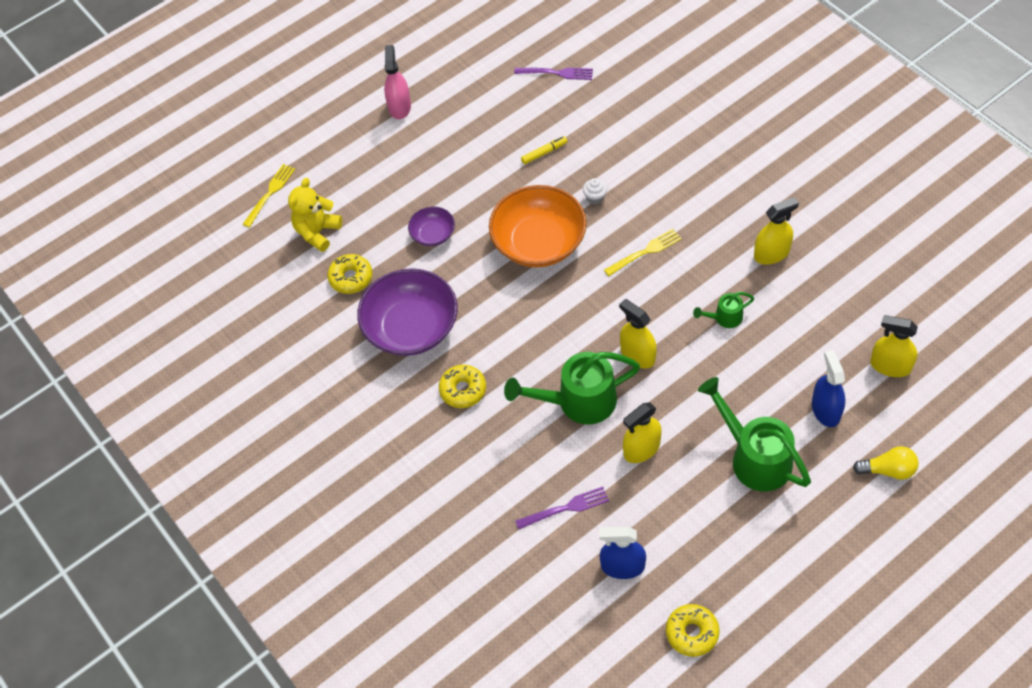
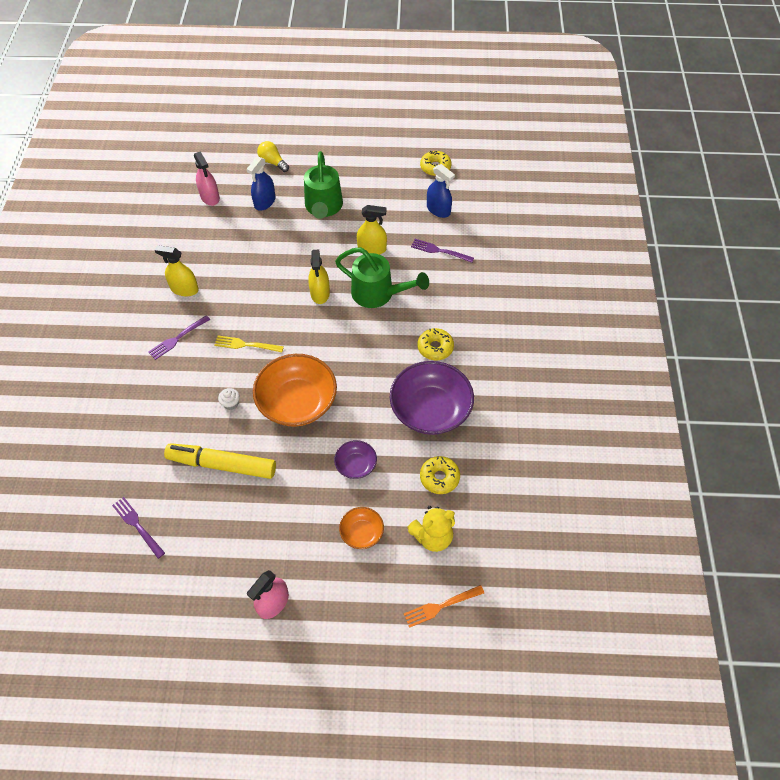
camera: 145 degrees left, 0 degrees up
(270, 193) = (441, 606): yellow fork -> orange fork
(378, 193) = (362, 532): none -> orange bowl
(544, 153) = (222, 464): yellow marker -> yellow marker, size x2.36
(713, 209) = (178, 338): none -> purple fork
(724, 318) = (253, 277): green watering can -> none
(890, 366) = (210, 197): yellow spray bottle -> pink spray bottle

